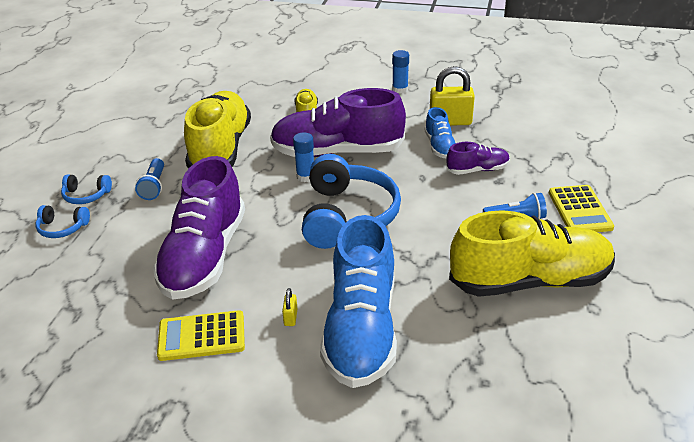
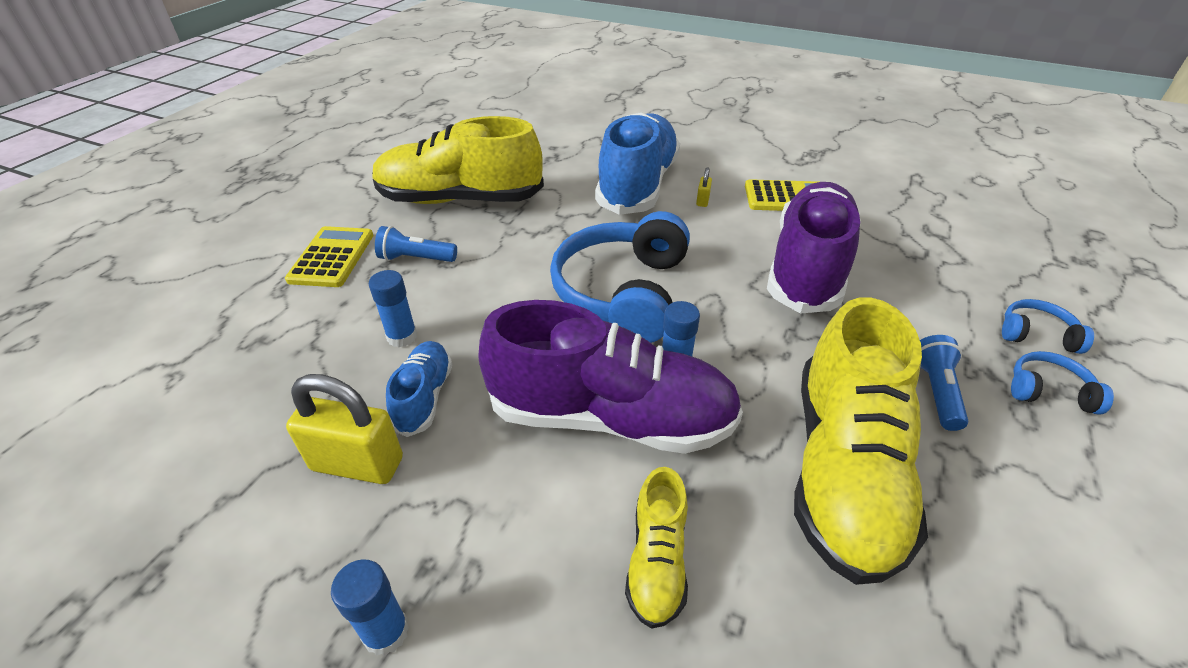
camera: 170 degrees left, 5 degrees up
(477, 170) = (402, 337): purple shoe -> blue glue stick

